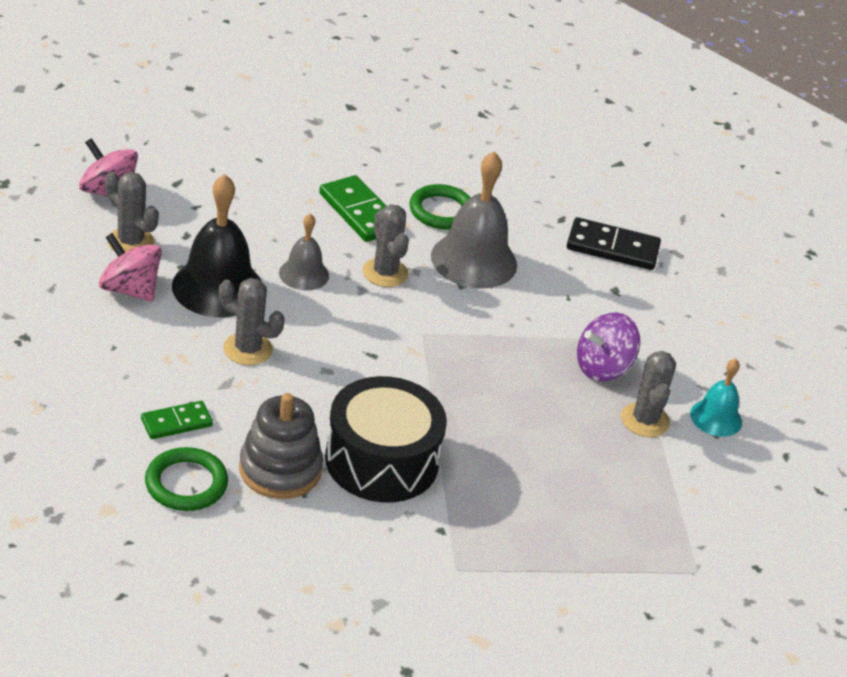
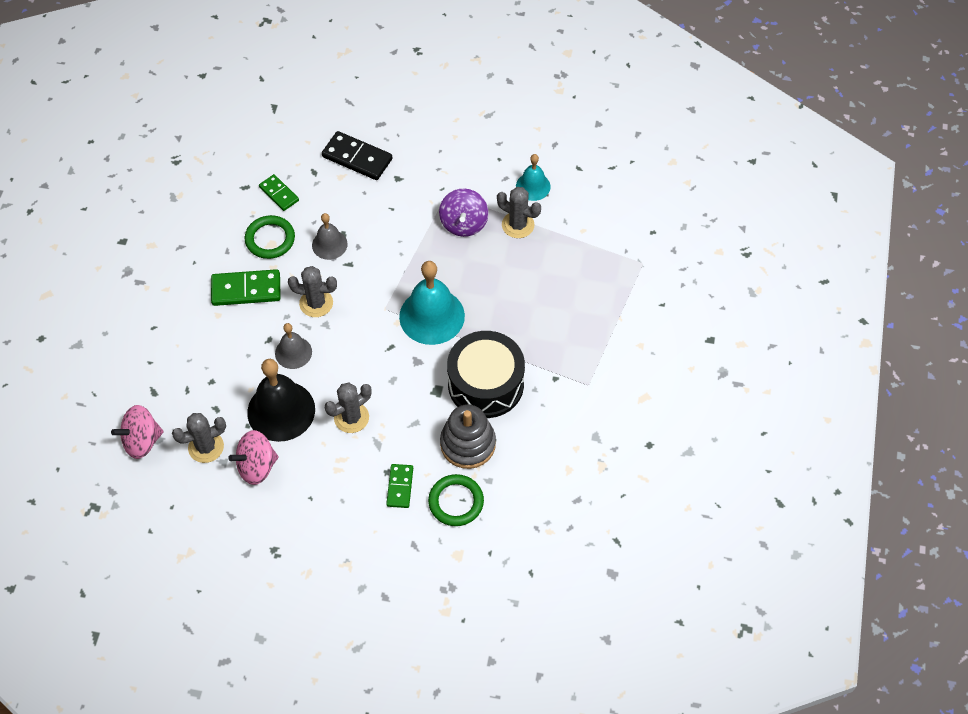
camera: 55 degrees left, 20 degrees up
(444, 378) = (432, 316): none -> turquoise bell
(474, 260) = (329, 244): grey bell -> grey bell, size x0.56
(508, 200) = (279, 194): none -> green domino
(612, 248) = (357, 158): black domino -> black domino turned 75 degrees clockwise

